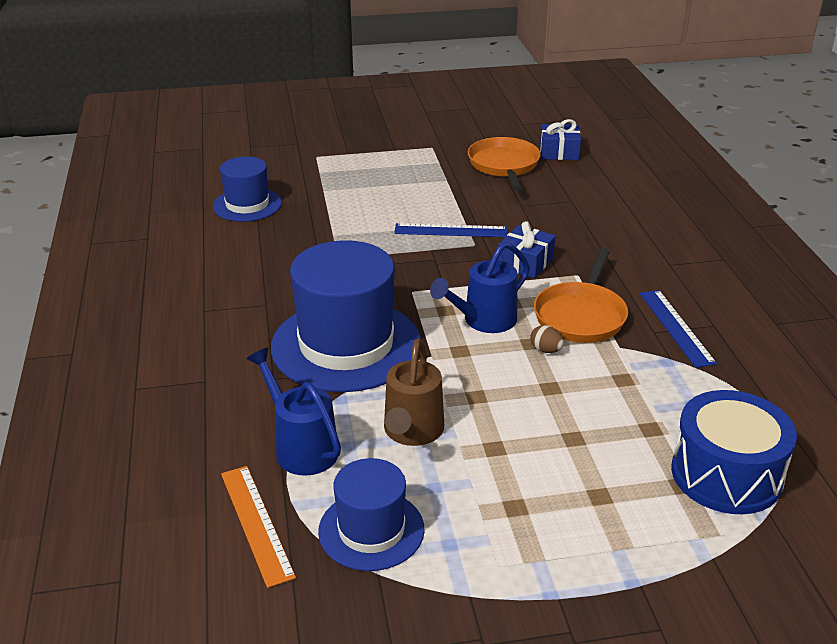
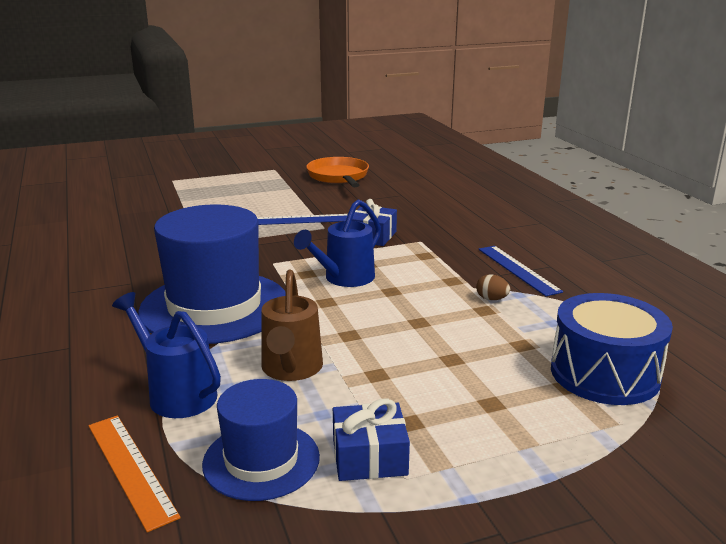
camera: 10 degrees left, 10 degrees down
(247, 205) = (110, 214): blue hat -> none
(546, 350) = (407, 295): brown egg -> brown egg (491, 299)
(559, 152) = (383, 166): blue gift -> blue gift (369, 457)
(581, 315) = (431, 268): orange pan -> none

